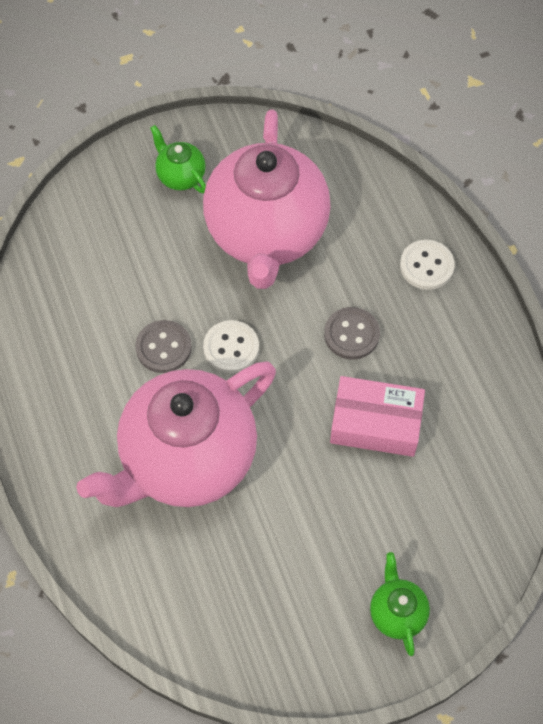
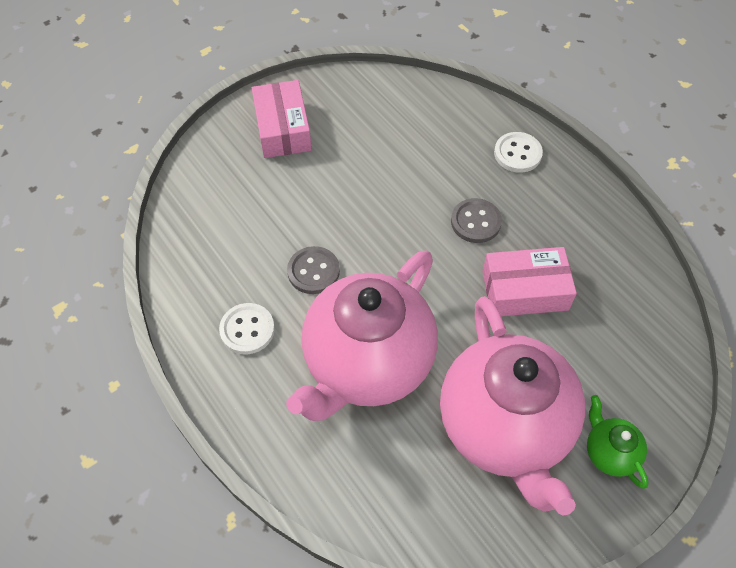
camera: 15 degrees left, 5 degrees down
(180, 176) = (282, 129): green teapot -> pink box
(231, 348) = (374, 257): white button -> white button (247, 329)
(266, 234) = (373, 158): pink teapot -> pink teapot (504, 428)

